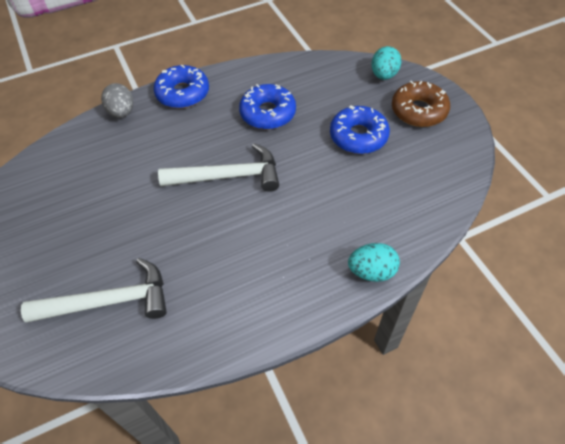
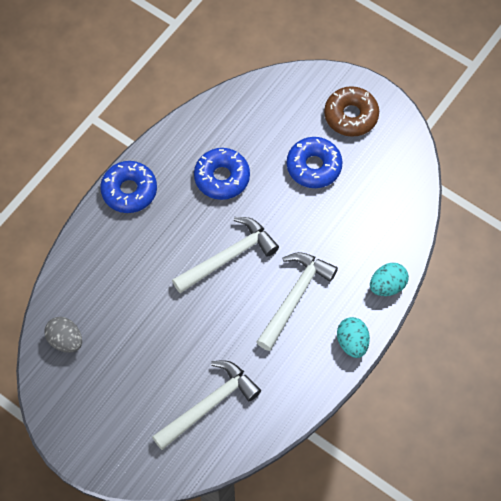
camera: 30 degrees left, 10 degrees up
(122, 112) = (87, 237): grey egg -> grey egg (65, 340)
(266, 239) = (294, 297): none -> white hammer
(384, 75) = (301, 87): turquoise egg -> turquoise egg (352, 342)

